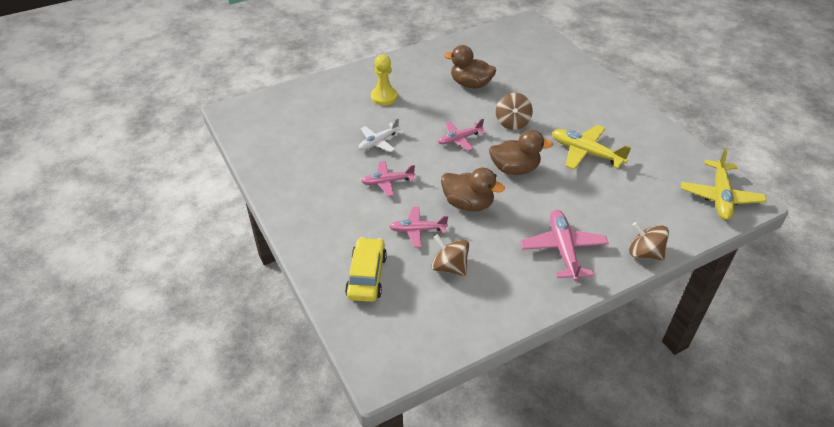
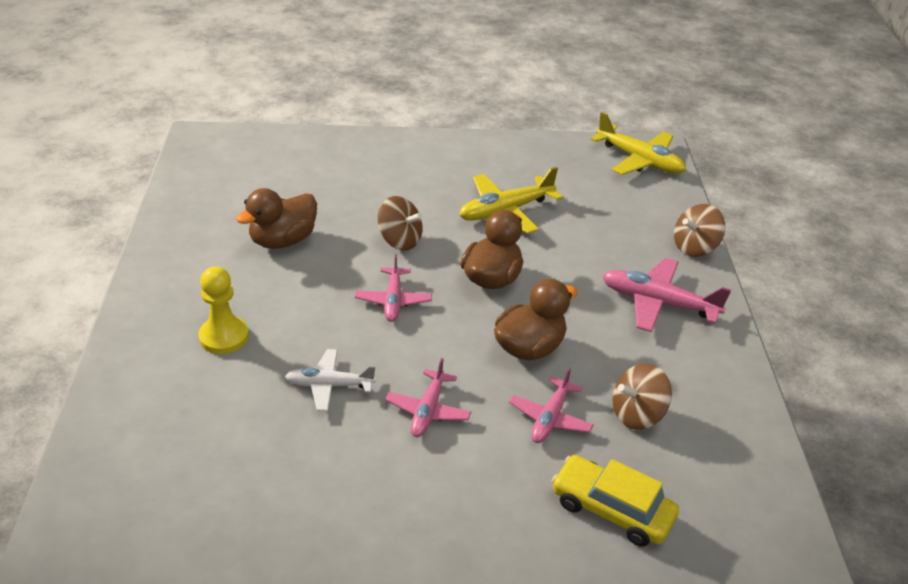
camera: 65 degrees left, 5 degrees down
(378, 142) = (329, 385): white plane -> white plane turned 105 degrees clockwise

